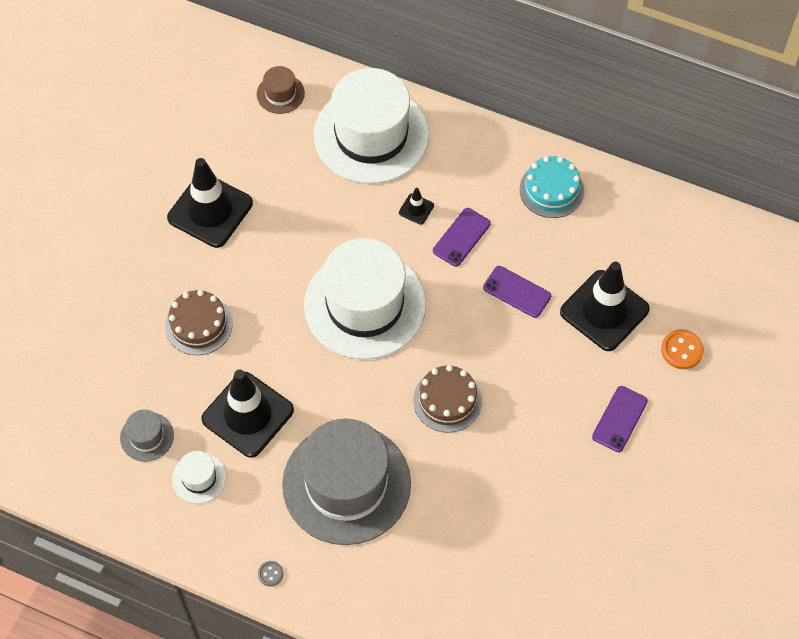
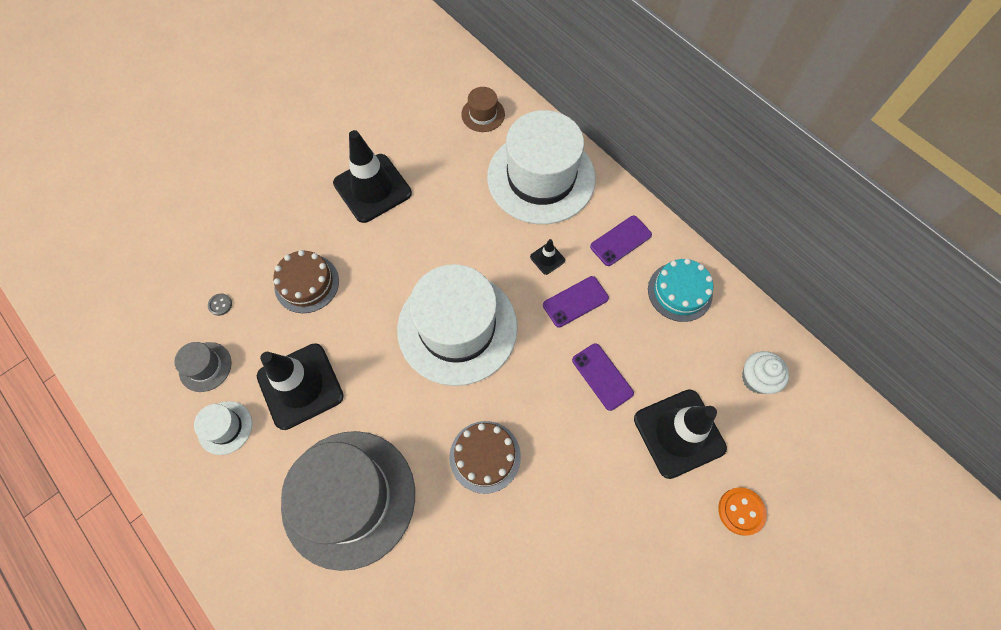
camera: 25 degrees right, 5 degrees up
(270, 574) = (230, 558): grey button -> grey button (220, 305)
(619, 419) = (644, 557): purple phone -> purple phone (620, 241)
(650, 238) = (756, 378): none -> white cupcake

